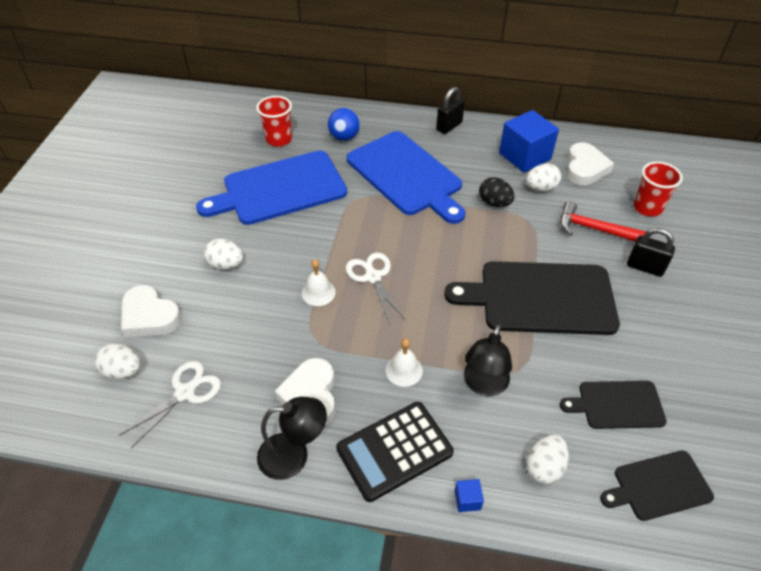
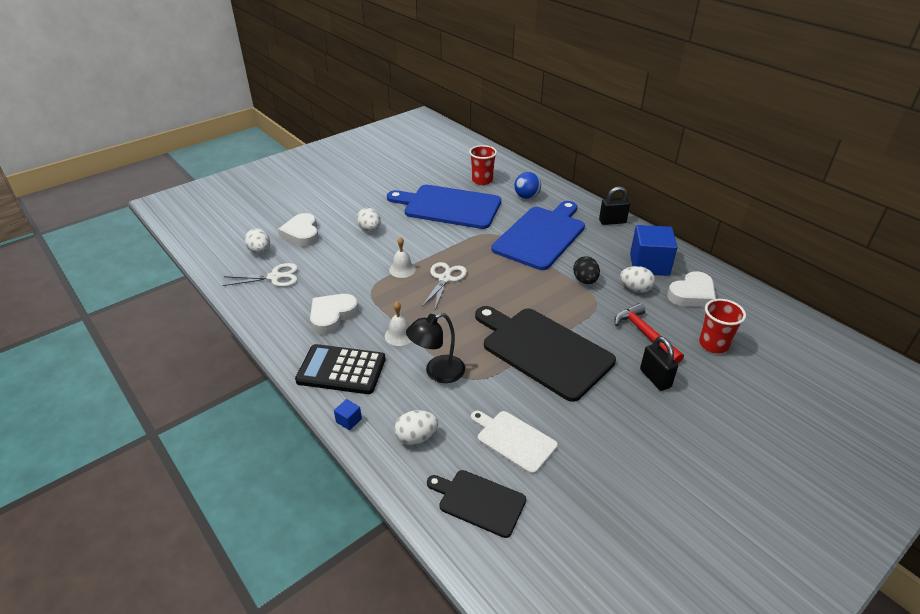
camera: 40 degrees right, 10 degrees down
(294, 455) = (288, 337): black lamp -> none
(406, 175) = (541, 236): blue cutting board -> blue cutting board turned 150 degrees counterclockwise
(617, 405) = (514, 440): black cutting board -> white cutting board

